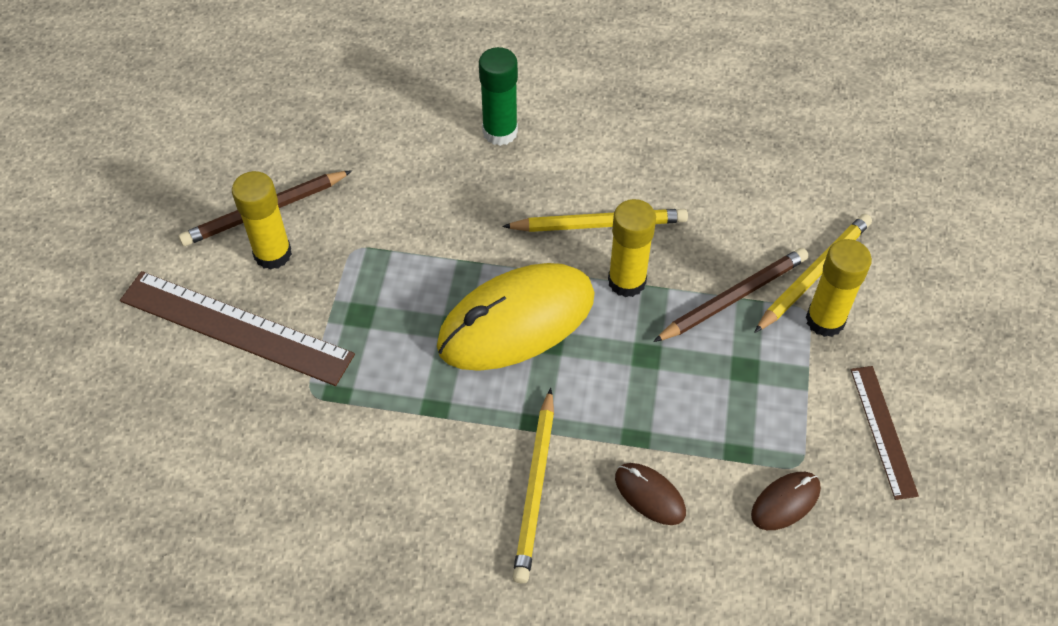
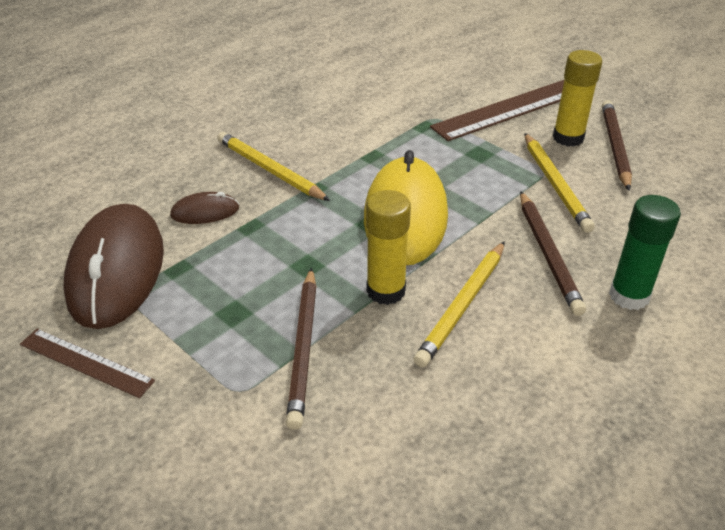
camera: 125 degrees right, 15 degrees down
(488, 197) = (548, 254): none -> brown pencil
(785, 502) = (116, 270): brown mouse -> brown mouse, size x2.26
(813, 274) = (268, 424): yellow pencil -> yellow pencil (555, 184)
(825, 320) = (215, 397): yellow glue stick -> none

